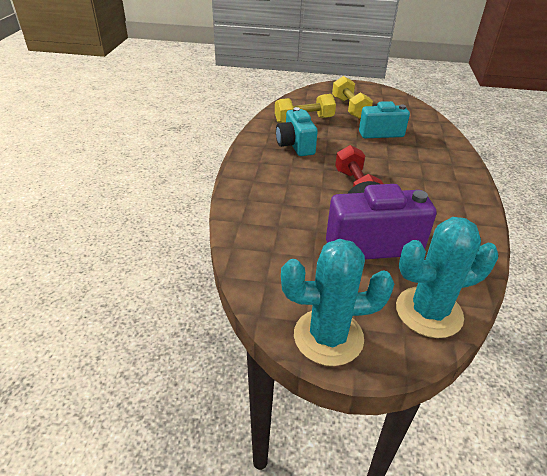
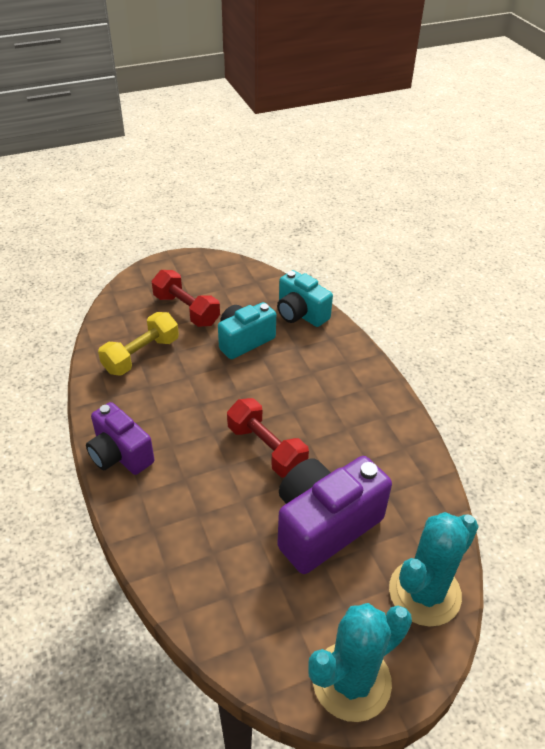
camera: 30 degrees left, 5 degrees up
(255, 159) = (120, 454): none -> purple camera
(295, 145) = (157, 407): turquoise camera -> turquoise camera (300, 314)
(350, 108) = (186, 310): yellow dumbbell -> red dumbbell

